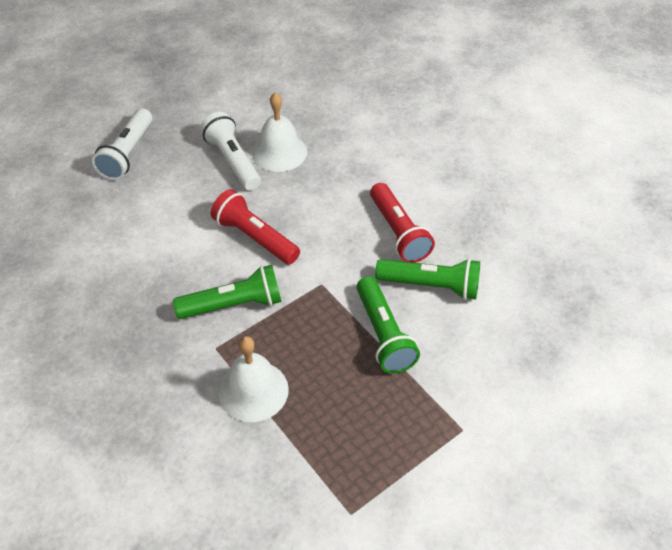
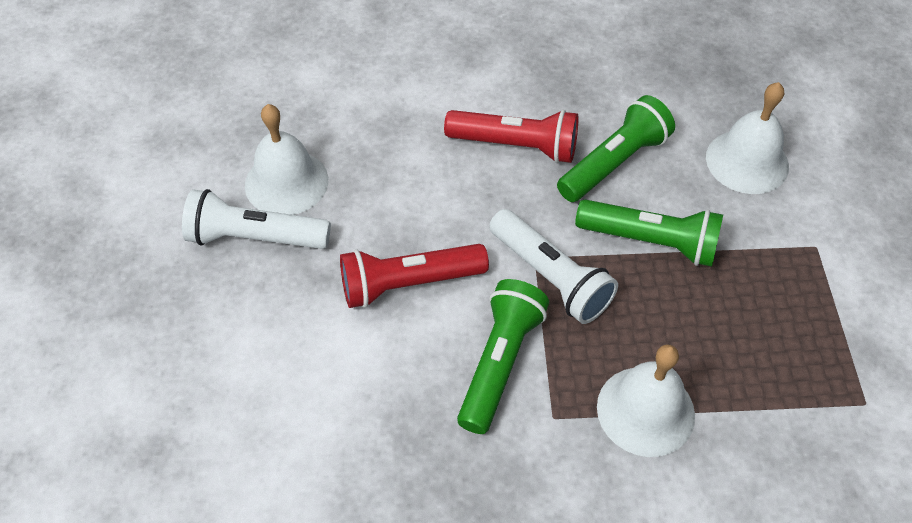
camera: 55 degrees left, 5 degrees up
(128, 154) = (121, 349): white flashlight -> white flashlight (550, 277)
(502, 356) = (747, 161): none -> white bell

